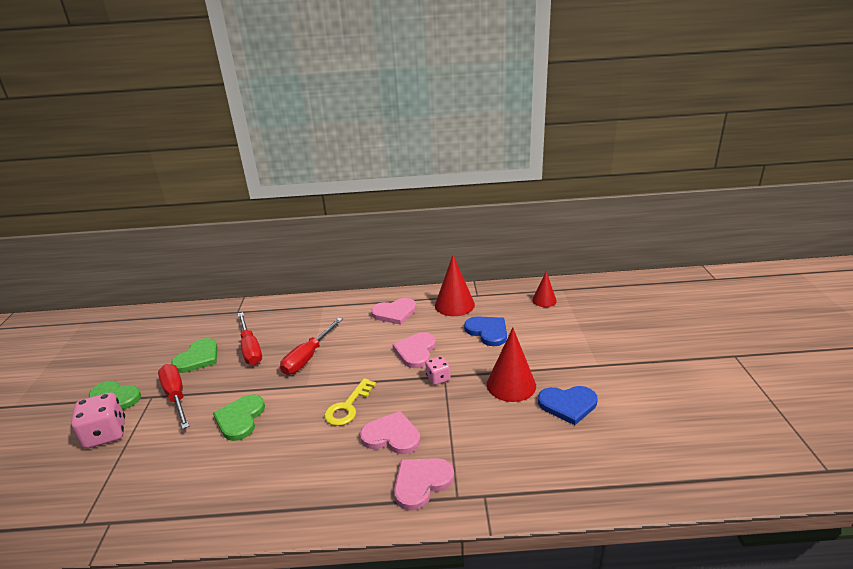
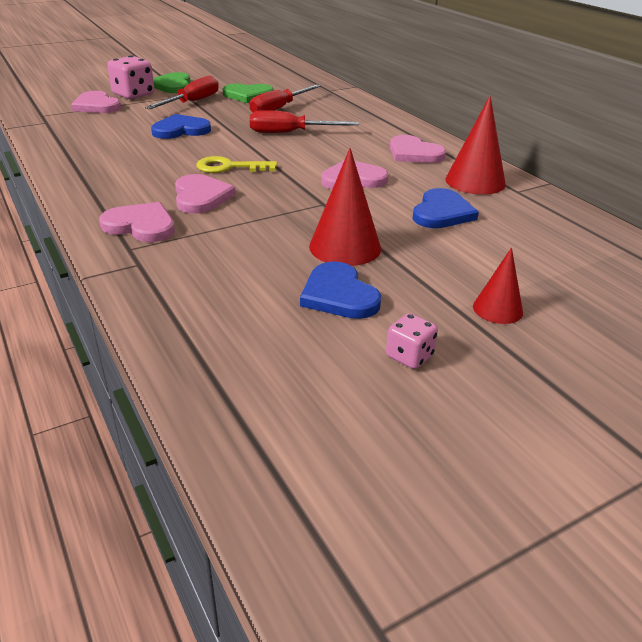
camera: 60 degrees right, 5 degrees up
(105, 470) = (96, 106): none -> pink heart
(240, 419) = (181, 130): green heart -> blue heart
(438, 378) = (315, 201): pink dice -> pink dice (409, 356)
(544, 300) = (573, 240): red cone -> red cone (497, 309)

